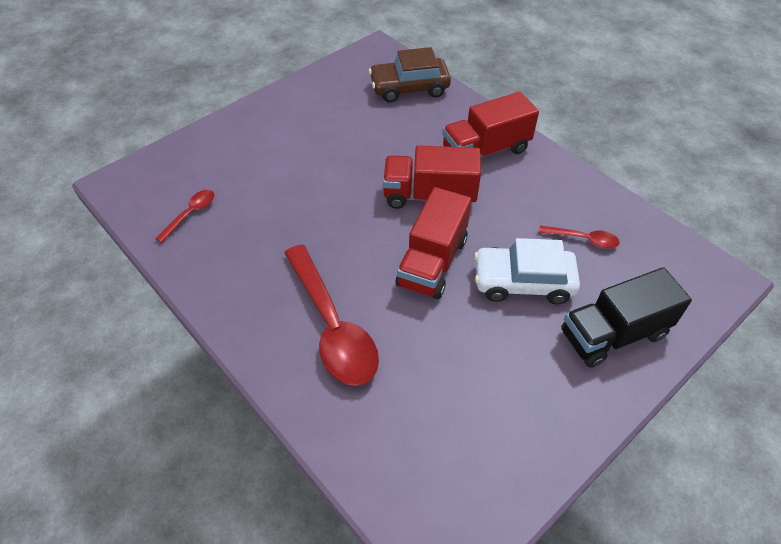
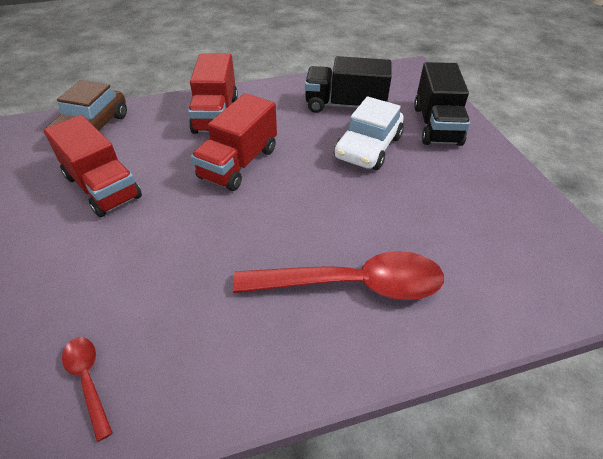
camera: 65 degrees left, 5 degrees down
(432, 262) = (316, 188): red truck -> red truck (102, 187)
(583, 239) = (345, 105): red spoon -> black truck

